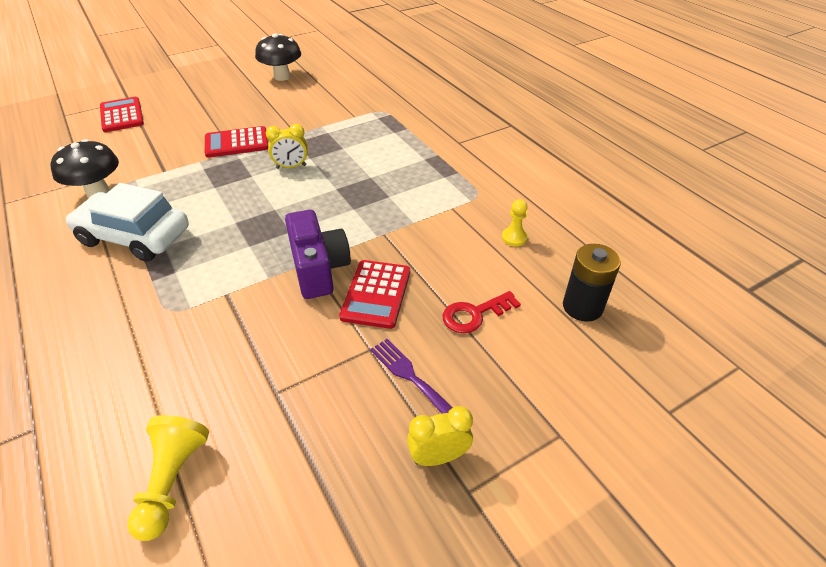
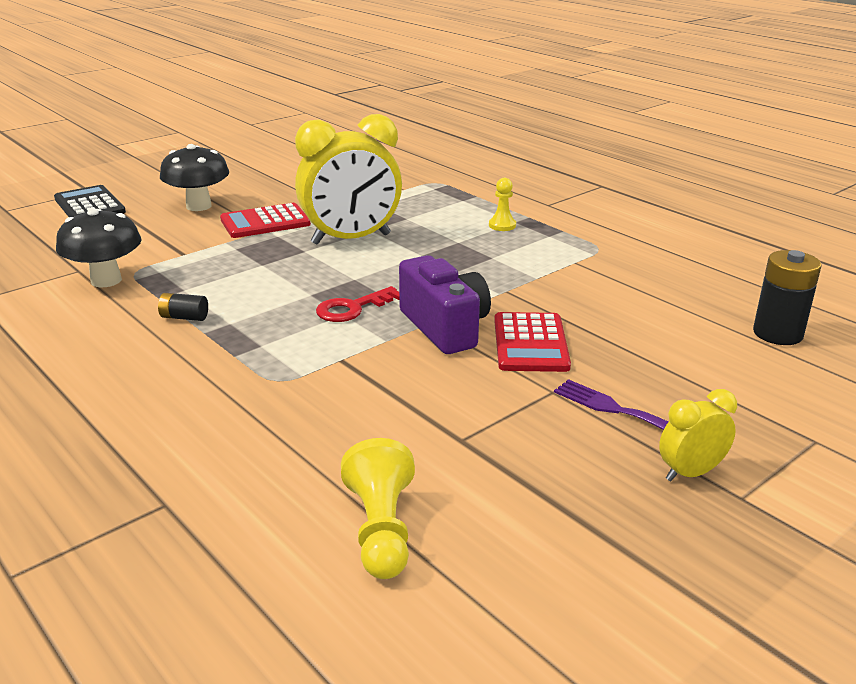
camera: 10 degrees left, 15 degrees down
(122, 115) = (90, 205): red calculator -> black calculator
(134, 236) = (184, 317): white car -> black battery
(282, 77) = (285, 158): black mushroom -> black mushroom (199, 206)
(291, 166) = (351, 239): yellow clock -> yellow clock, size x2.08
(474, 314) = (658, 350): red key -> red key (353, 308)
(514, 238) = (664, 282): yellow pawn -> yellow pawn (502, 225)

